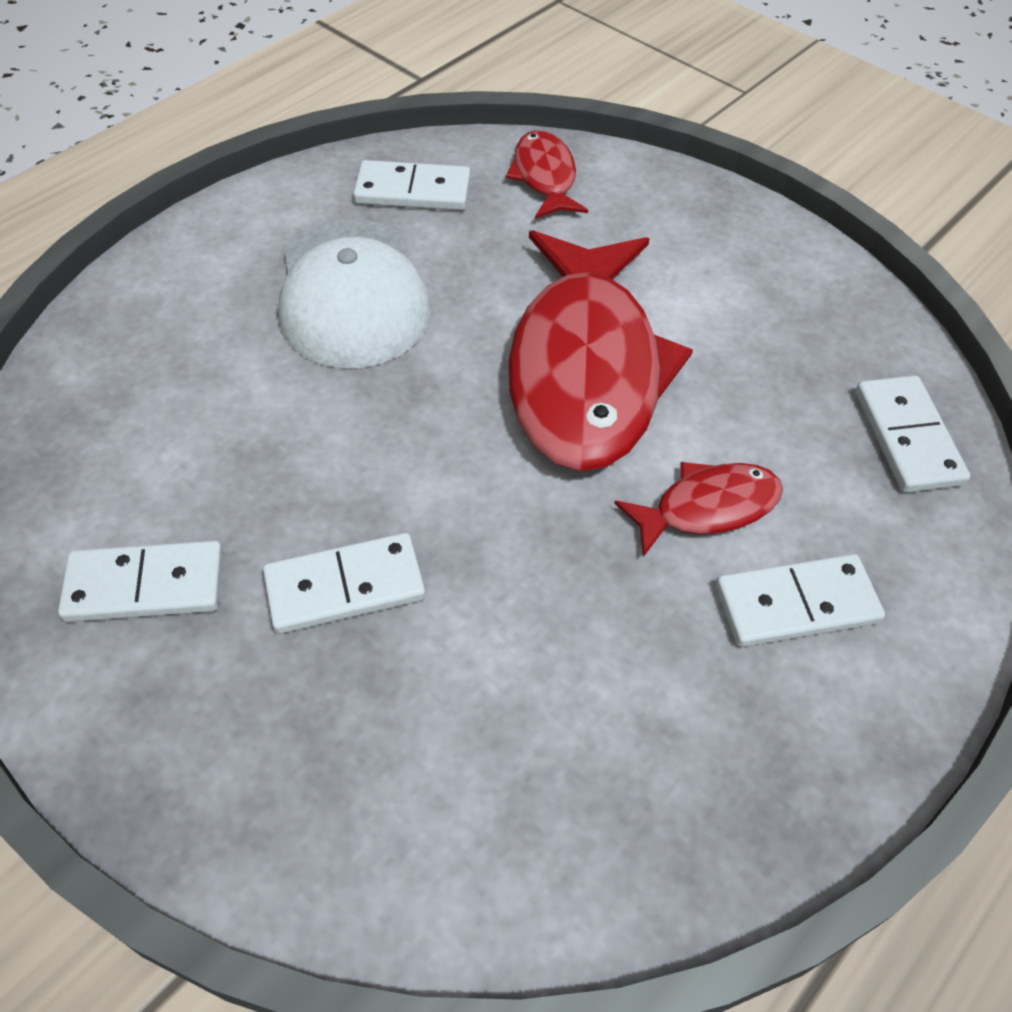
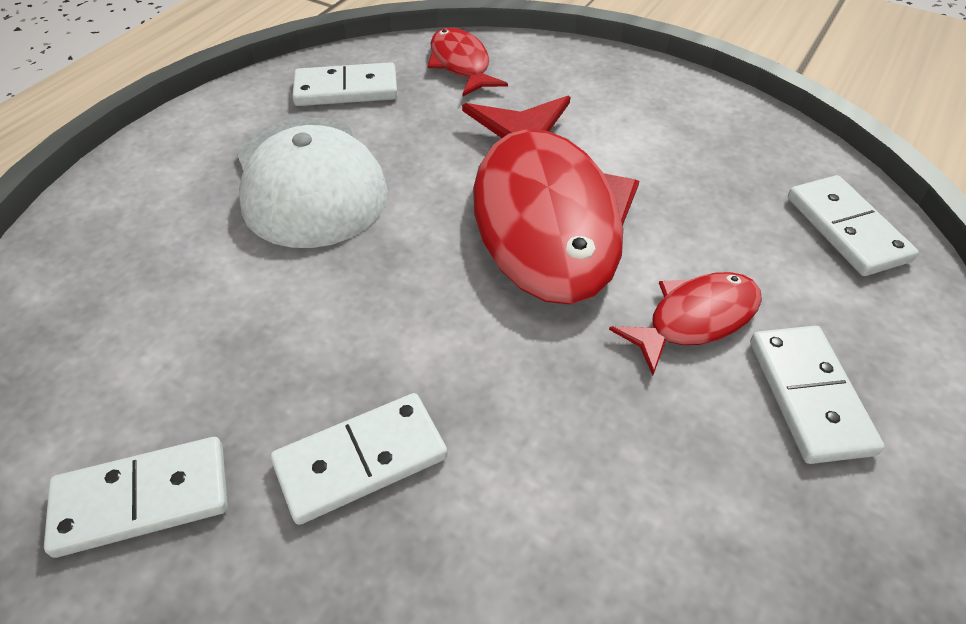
camera: 10 degrees left, 5 degrees down
(796, 604) = (809, 396): white domino -> white domino turned 75 degrees counterclockwise

